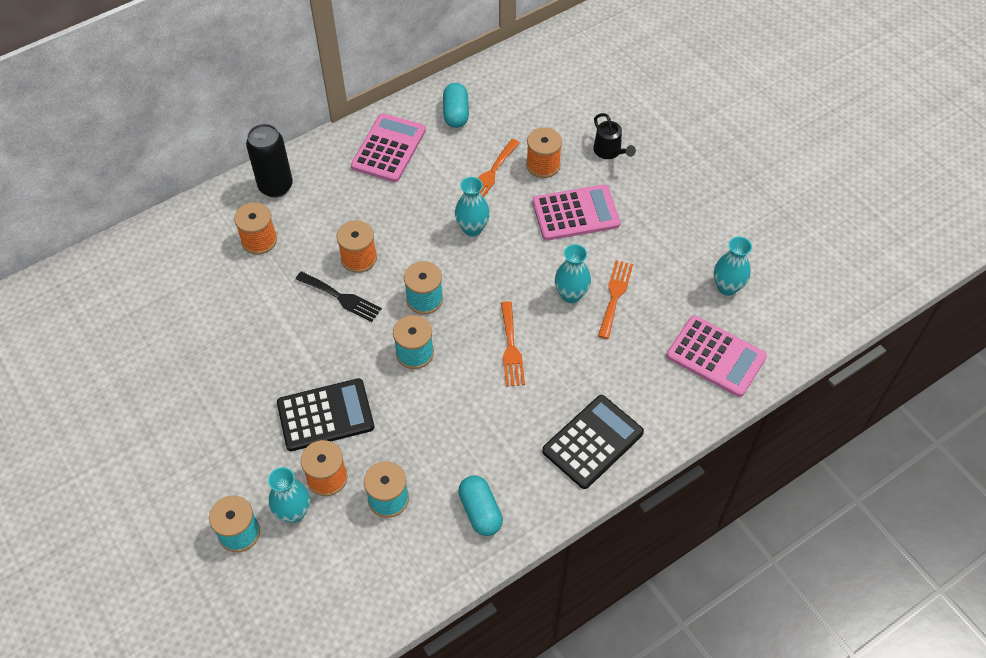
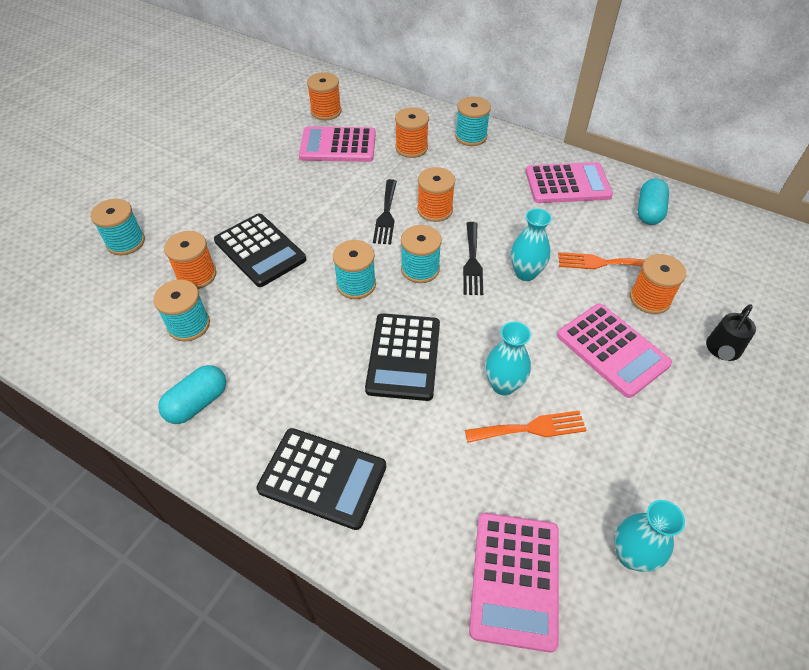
camera: 65 degrees right, 5 degrees down
(144, 290) = (326, 111): none -> orange spool
(211, 300) = (338, 145): none -> pink calculator
(276, 186) = (471, 137): black can -> turquoise spool
(294, 512) = (155, 267): turquoise vase -> none
(438, 259) = (472, 262): none -> black fork
(456, 114) = (649, 212): turquoise capsule -> turquoise capsule turned 45 degrees counterclockwise
(511, 348) = (403, 356): orange fork -> black calculator

